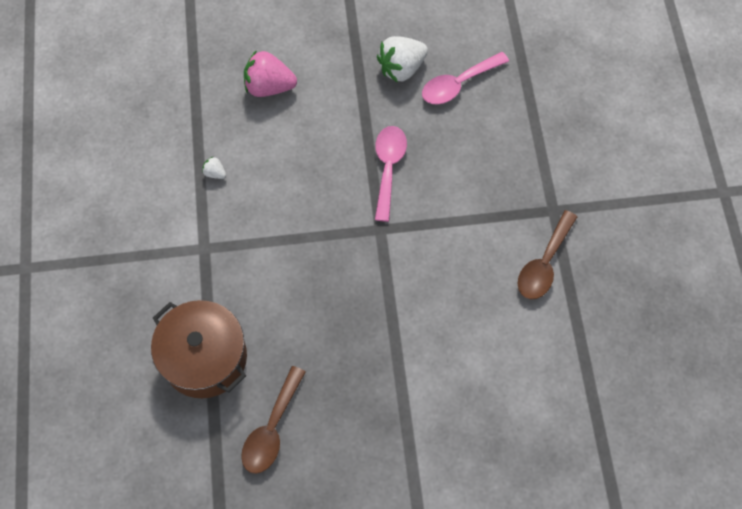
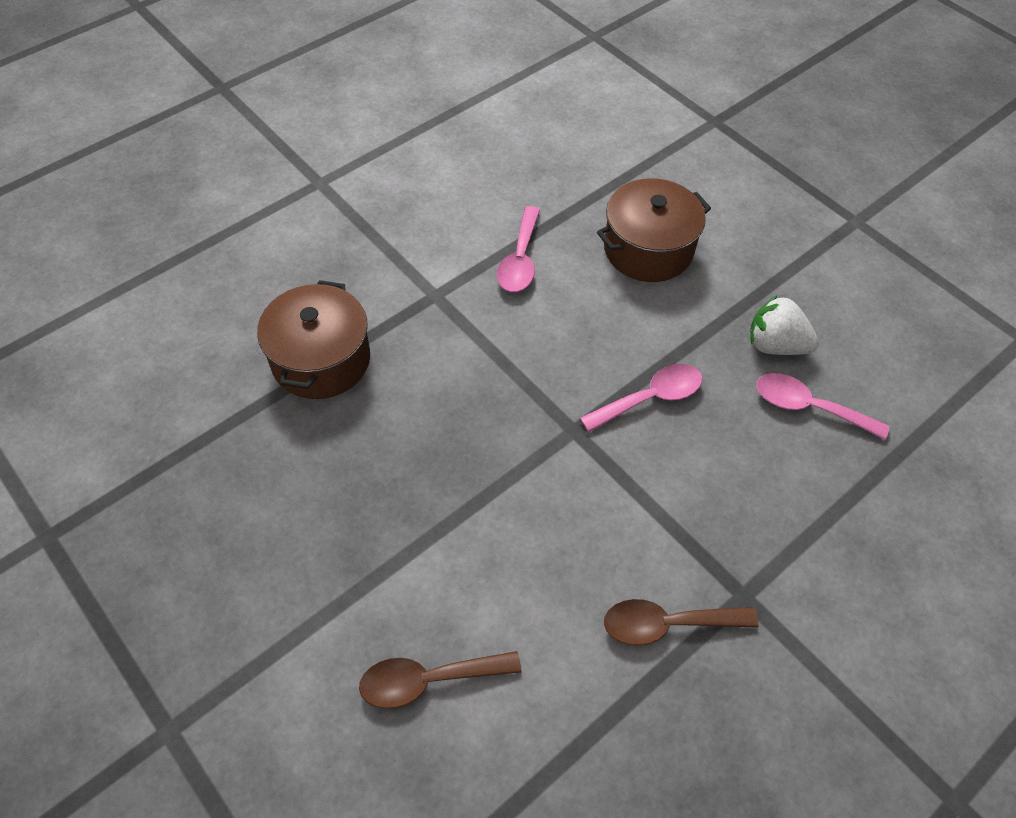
camera: 55 degrees right, 10 degrees down
(215, 173) = (520, 260): white strawberry -> pink spoon
(269, 87) = (648, 249): pink strawberry -> brown pot
(272, 428) = (281, 458): brown spoon -> brown spoon (429, 680)

